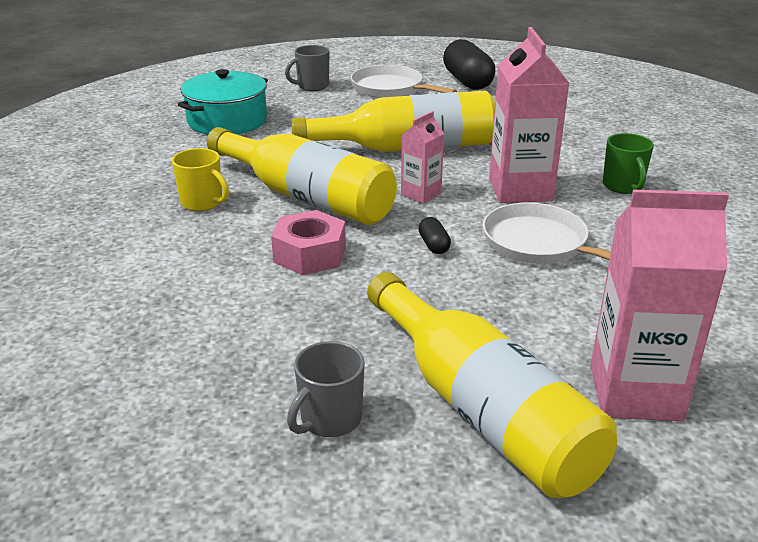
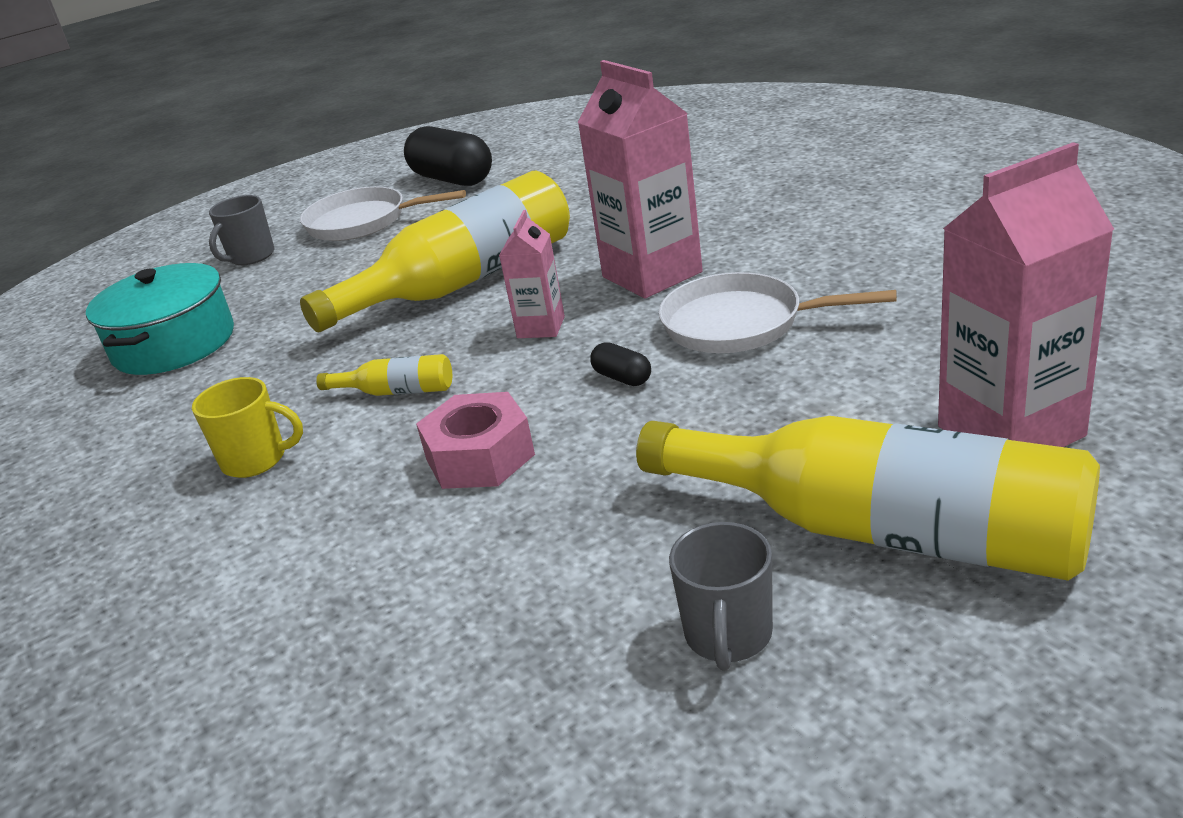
camera: 25 degrees left, 0 degrees up
(306, 197) = (397, 391): yellow bottle -> yellow bottle, size x0.41
(623, 186) = (758, 226): green mug -> none

